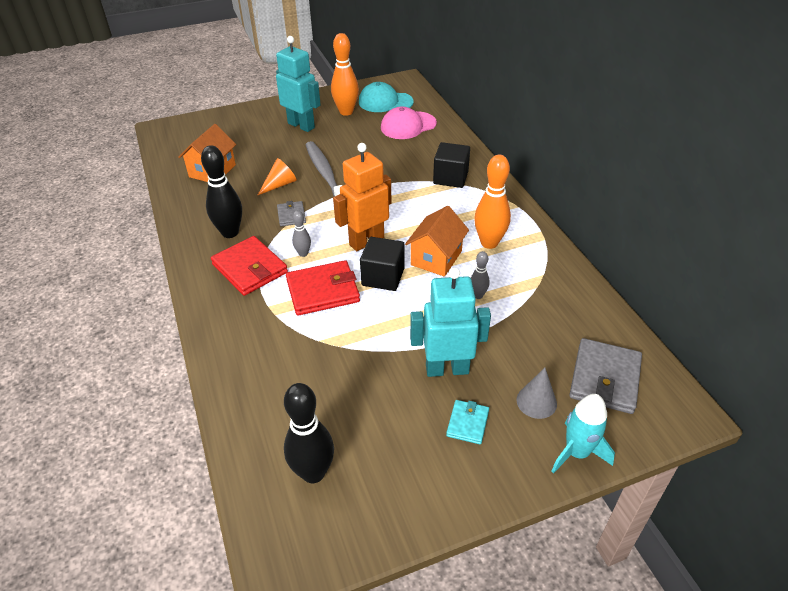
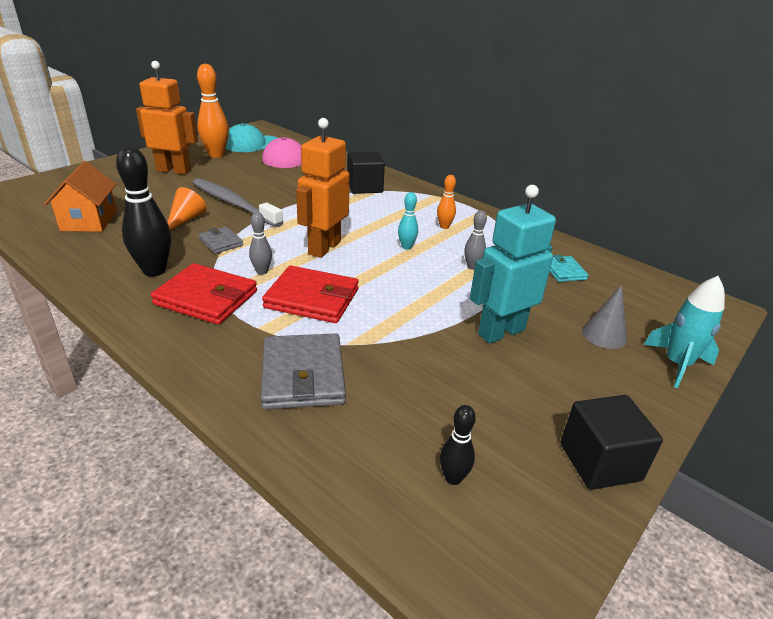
camera: 30 degrees left, 10 degrees down
(301, 125) = (174, 170): turquoise robot -> orange robot
(313, 473) = (453, 478): black bowling pin -> black bowling pin, size x0.52
(323, 291) = (312, 298): red wallet -> red wallet turned 60 degrees clockwise
(383, 277) = (367, 272): black cube -> black cube (600, 462)
(436, 258) = (406, 247): orange house -> turquoise bowling pin
(467, 423) = (564, 372): turquoise wallet -> turquoise wallet (564, 271)
(489, 243) = (444, 226): orange bowling pin -> orange bowling pin, size x0.52
(605, 378) = (637, 301): grey wallet -> grey wallet (303, 375)

